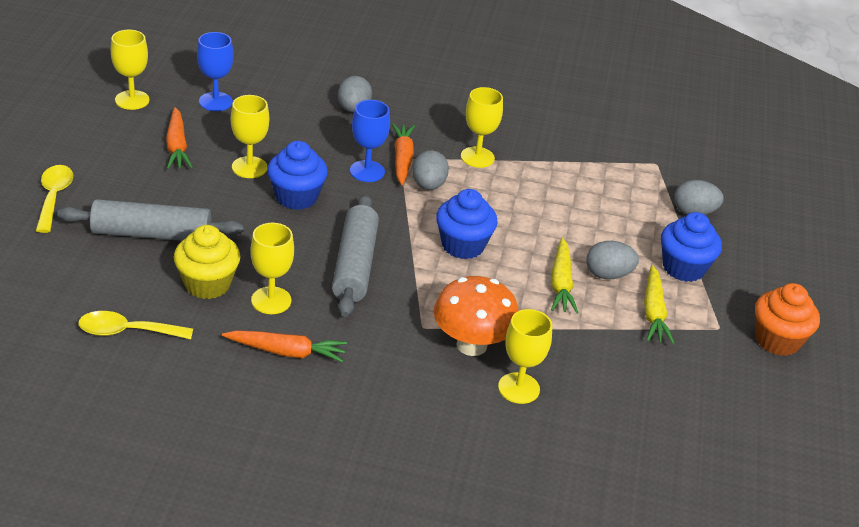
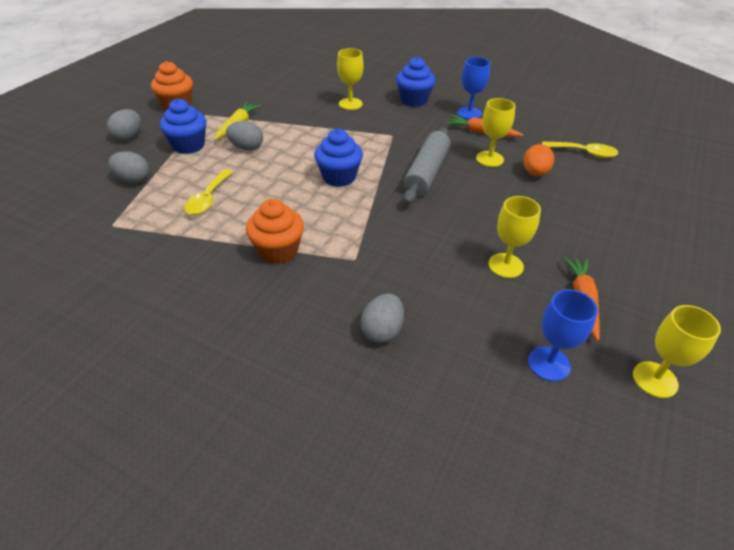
camera: 160 degrees left, 5 degrees up
(54, 197) = (683, 255): yellow spoon -> yellow spoon (208, 199)
(151, 234) = (584, 212): grey rolling pin -> none
(207, 284) = (535, 173): yellow cupcake -> orange egg
(296, 197) = (463, 230): blue cupcake -> blue cupcake (414, 100)
(367, 171) = (392, 248): blue goblet -> blue goblet (469, 113)
(402, 159) = (353, 257): orange carrot -> none
(428, 185) = (341, 228): grey egg -> grey egg (128, 137)
(471, 345) = (366, 123): orange mushroom -> none
(477, 157) = (278, 251): yellow goblet -> orange cupcake
(561, 283) = (284, 146): yellow carrot -> none

